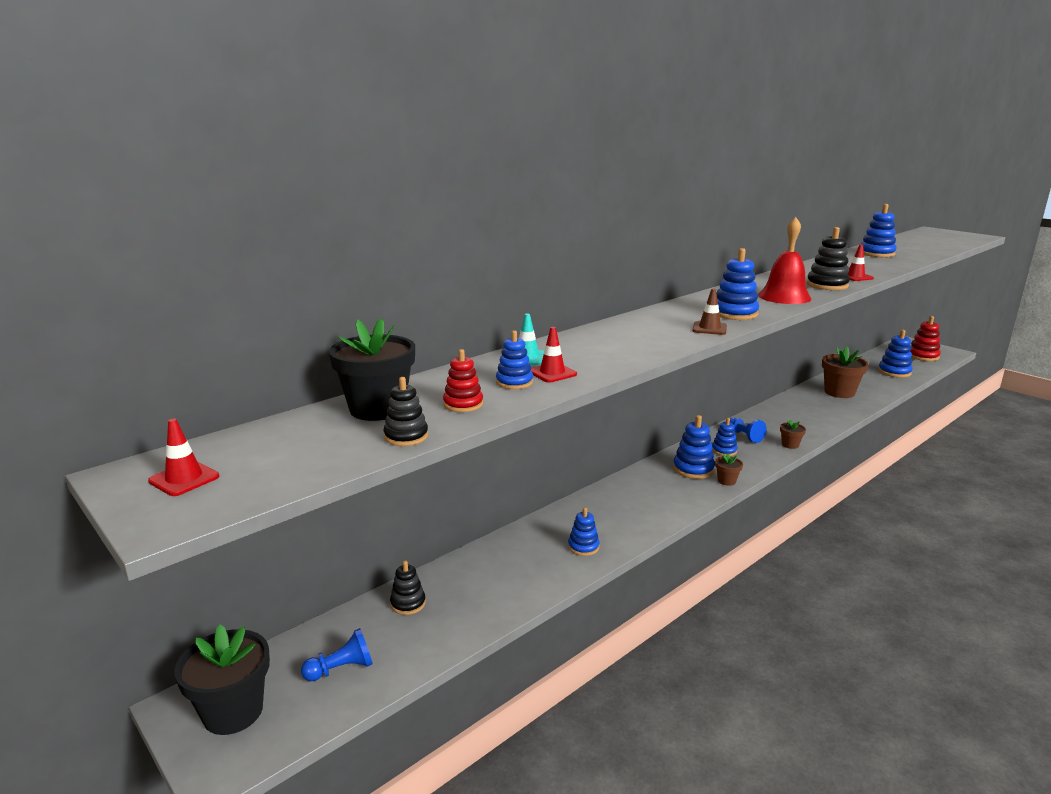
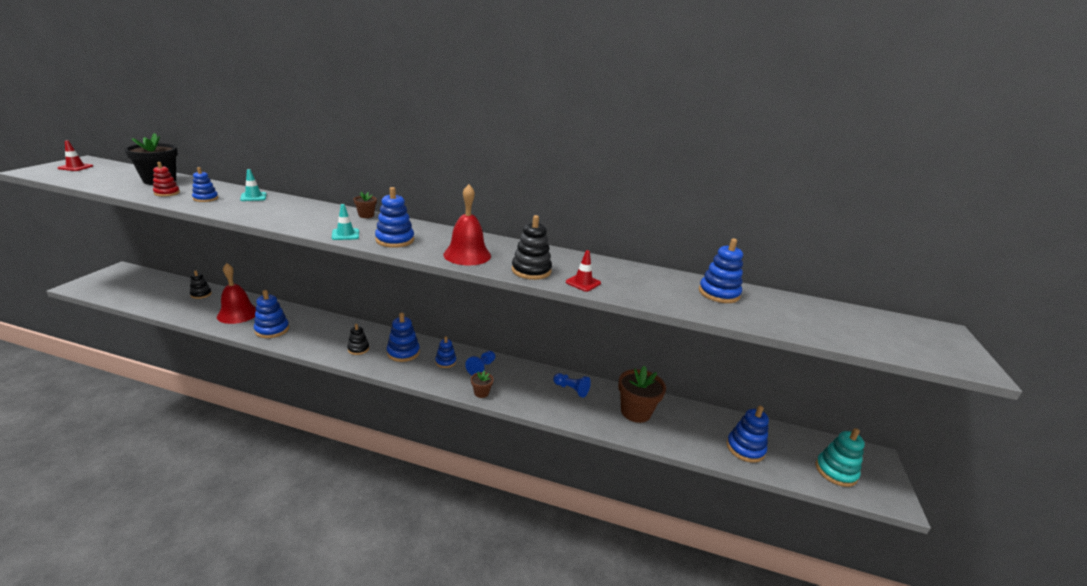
camera: 55 degrees right, 5 degrees up
(233, 712) = (114, 279): black flower pot -> none
(341, 669) = (144, 292): blue pawn -> blue pawn (571, 389)
(406, 436) = (119, 189): black stacking toy -> black stacking toy (358, 349)
(511, 572) = (238, 314): none -> red bell
(552, 373) = (224, 204): red traffic cone -> none
(583, 547) = (272, 330): blue stacking toy -> blue stacking toy, size x1.56
(709, 328) = (345, 234): brown traffic cone -> turquoise traffic cone
(726, 481) = (392, 369): brown flower pot -> brown flower pot (366, 215)
(923, 356) = (835, 471): red stacking toy -> turquoise stacking toy

